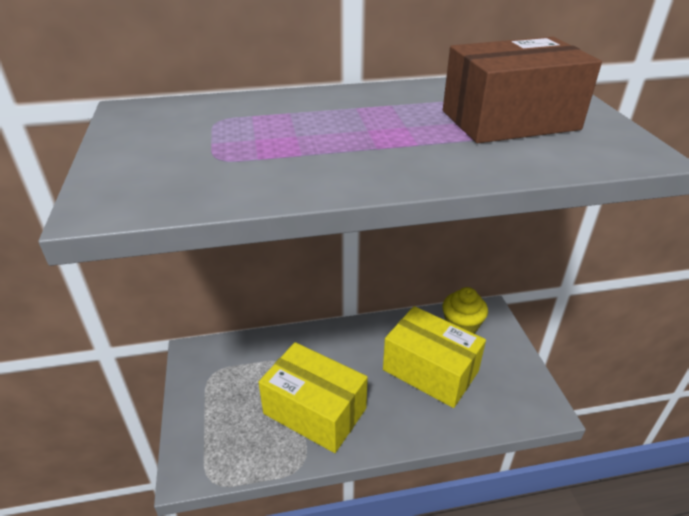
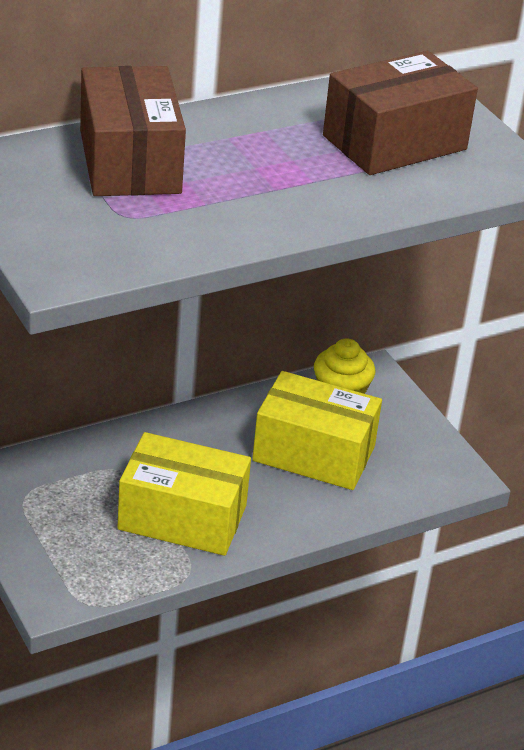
camera: 20 degrees left, 0 degrees up
(257, 118) = (130, 162): none -> brown box

